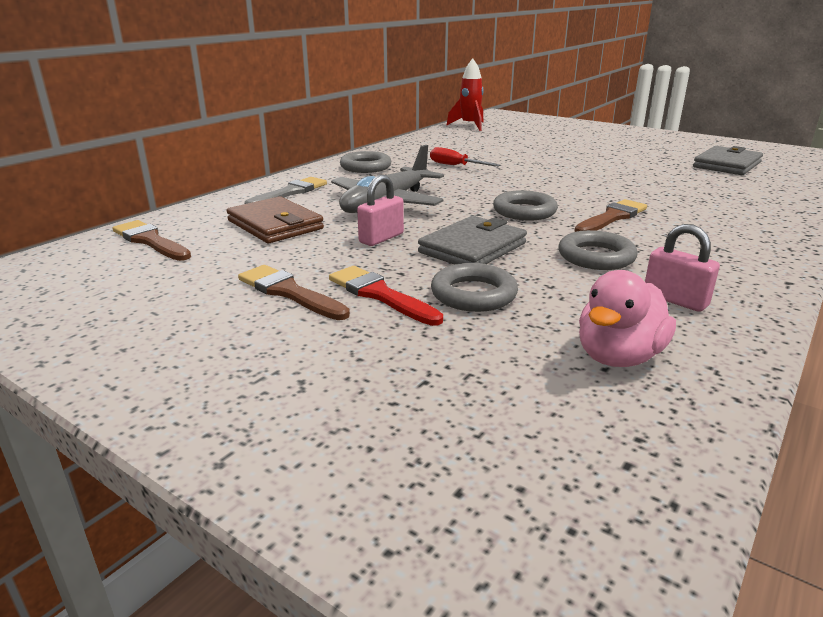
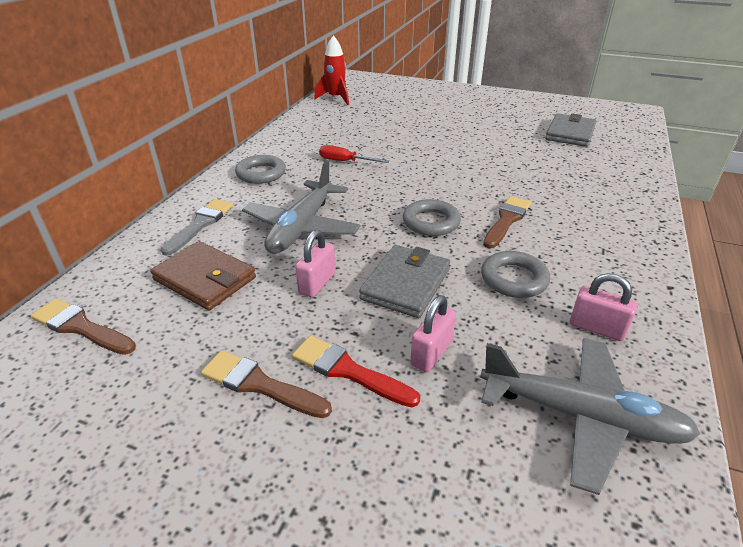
camera: 15 degrees left, 10 degrees up
(473, 294) = (431, 353): grey ring -> pink padlock
(618, 357) = (581, 417): pink duck -> grey plane

